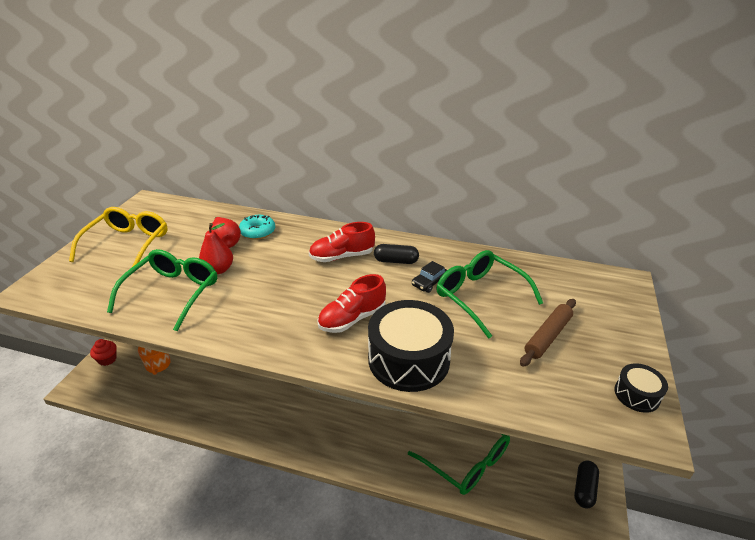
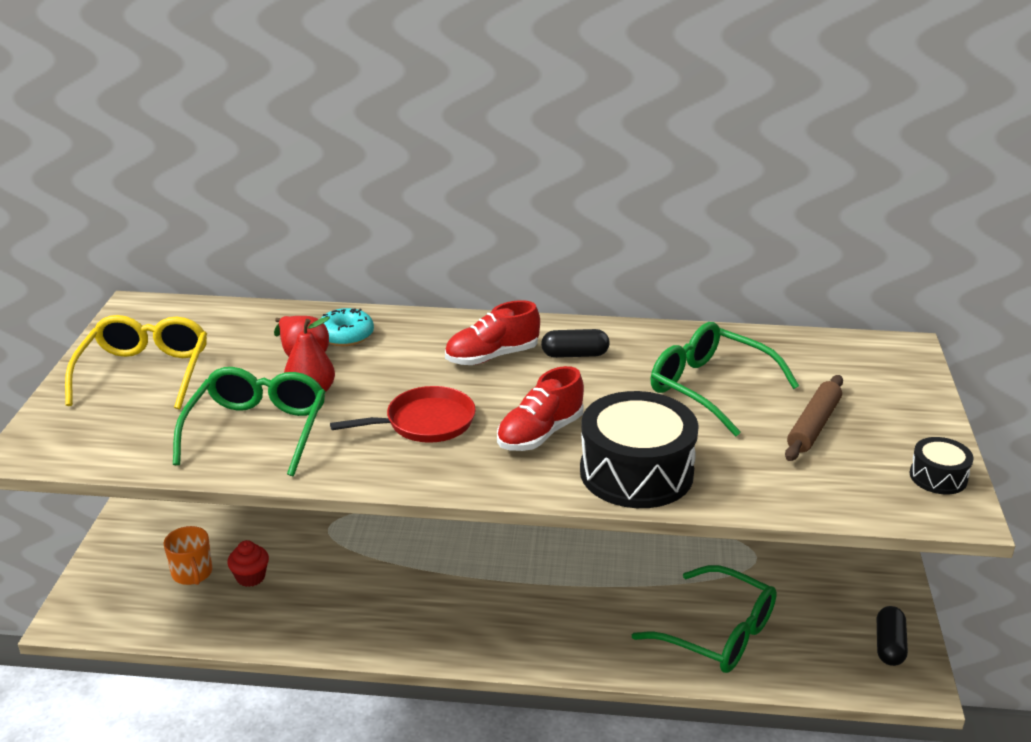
camera: 10 degrees left, 5 degrees down
(107, 359) = (101, 576): red cupcake -> red cupcake (250, 577)
(280, 300) = (425, 422): none -> red pan
(429, 282) = (633, 378): black car -> none

